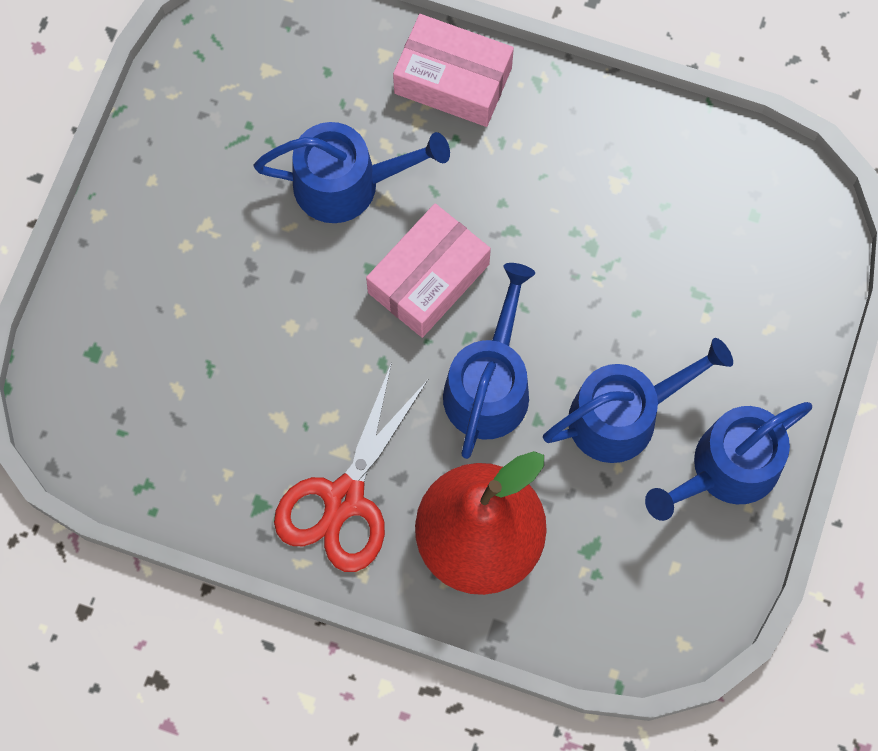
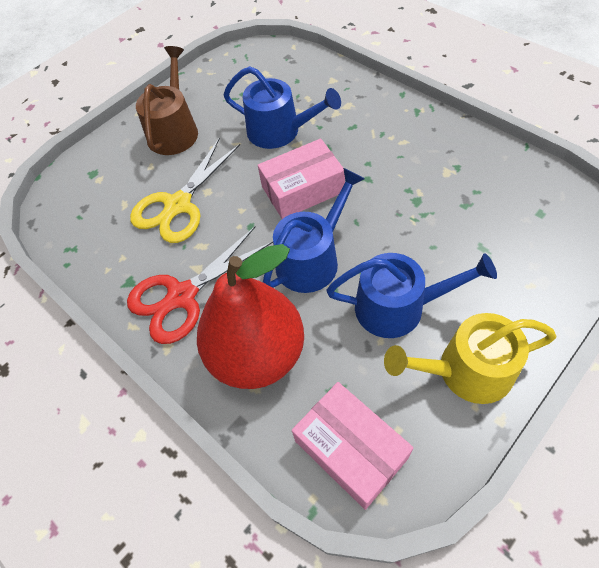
camera: 30 degrees right, 15 degrees down
(179, 232) = (174, 130): none -> brown watering can
(261, 364) = (178, 205): none -> yellow scissors
(453, 80) = (366, 99): pink box -> pink box (350, 449)
(727, 469) = (466, 371): blue watering can -> yellow watering can

